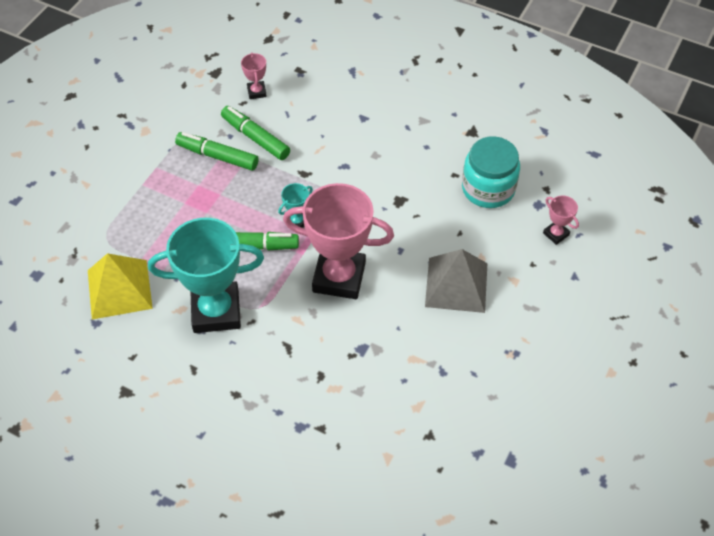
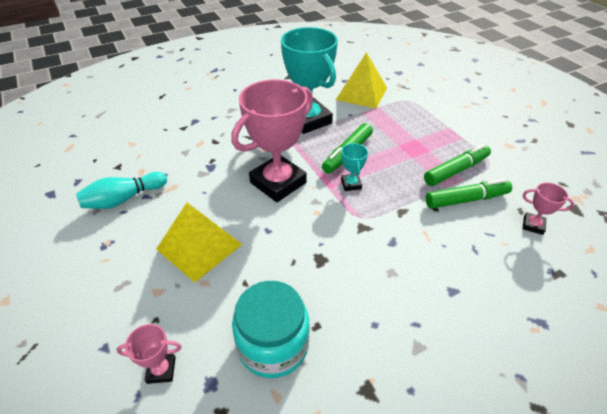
camera: 125 degrees right, 10 degrees down
(216, 311) = (308, 120): turquoise trophy -> turquoise trophy turned 60 degrees counterclockwise
(456, 285) = (199, 246): grey pyramid -> yellow pyramid
(461, 386) = (124, 199): none -> turquoise bowling pin

